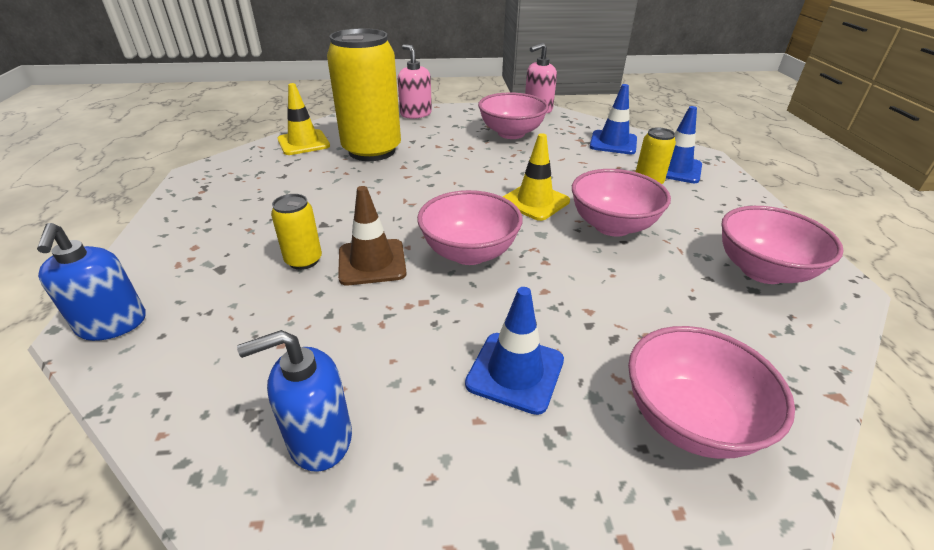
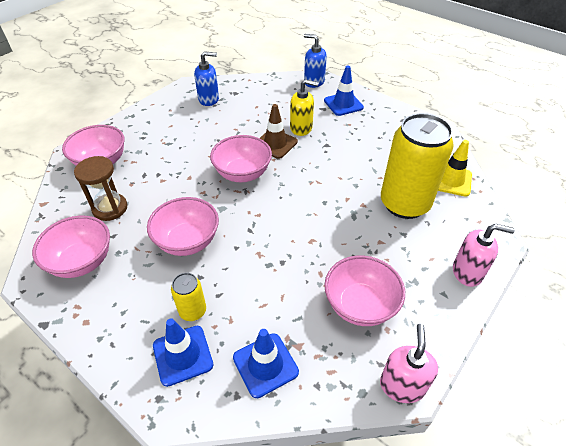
camera: 135 degrees right, 10 degrees up
(304, 260) = (301, 128): yellow can -> yellow soap dispenser
(319, 439) = (209, 99): blue soap dispenser -> blue soap dispenser turned 60 degrees clockwise
(515, 372) = (171, 142): blue traffic cone -> blue traffic cone (343, 104)
(535, 201) = (250, 230): yellow traffic cone -> none
(700, 315) = (110, 208): none -> brown hourglass

